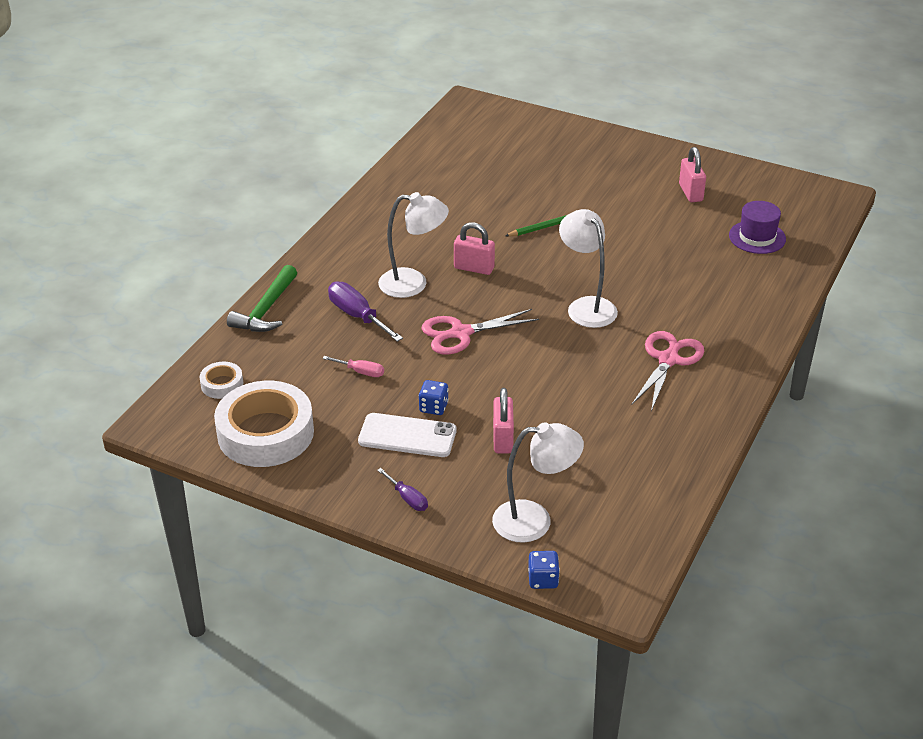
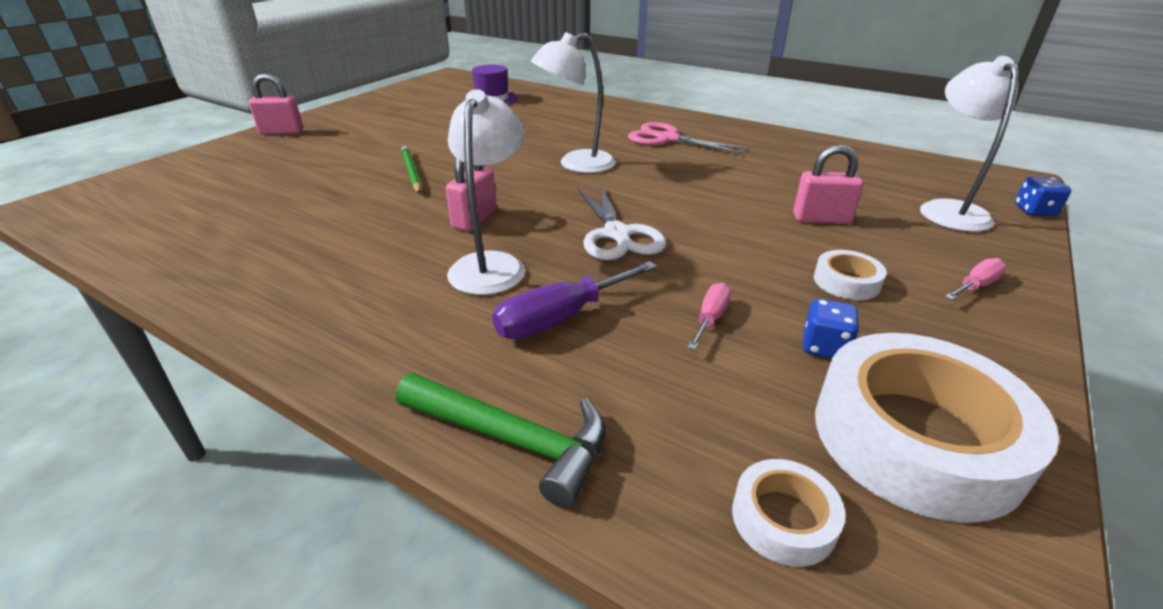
camera: 85 degrees left, 5 degrees down
(407, 436) = (846, 282): white phone -> white tape
(407, 498) = (976, 286): purple screwdriver -> pink screwdriver
(433, 407) = (777, 260): blue dice -> blue dice (824, 347)
(460, 333) = (617, 235): pink scissors -> white scissors
(690, 193) = (403, 113): pink padlock -> pink padlock (281, 132)

